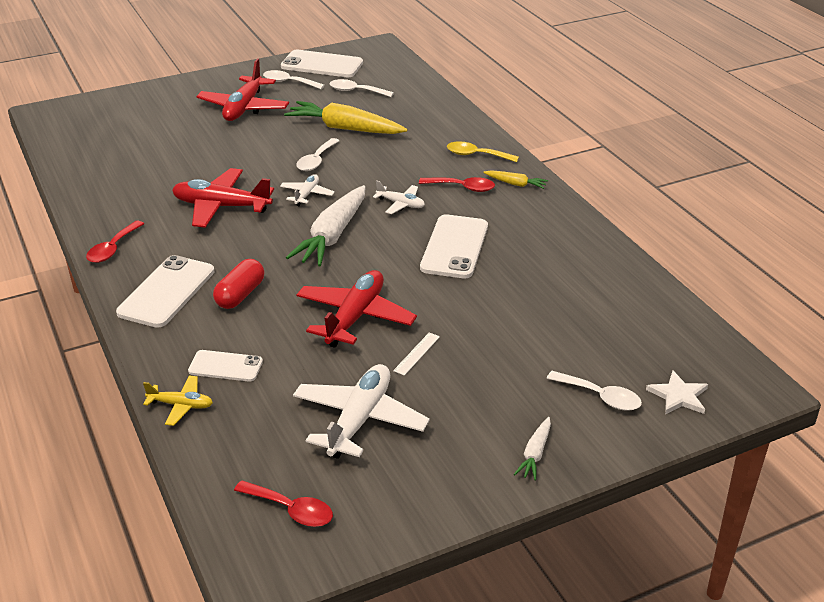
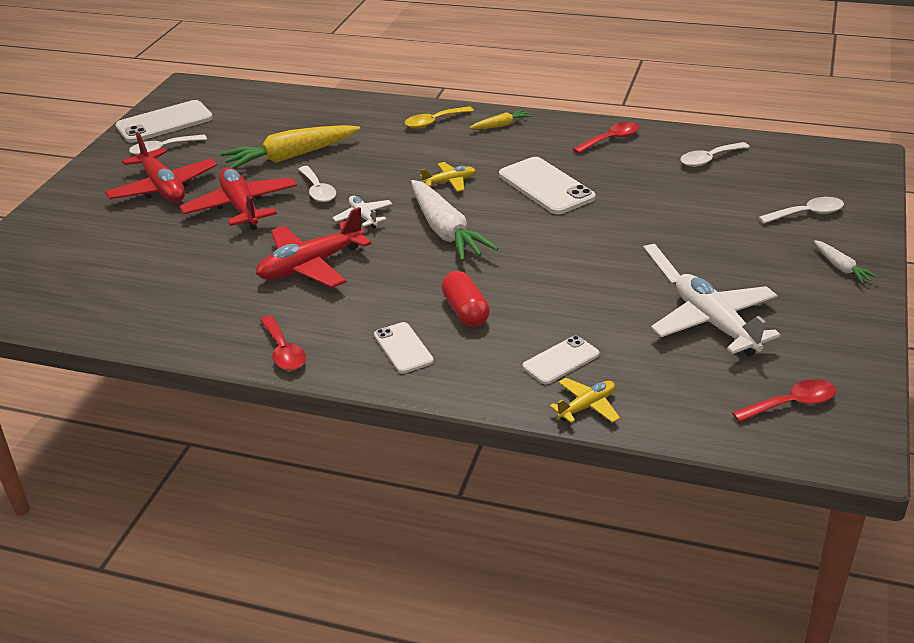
camera: 45 degrees left, 0 degrees up
(166, 292) = (403, 348): white phone -> white phone, size x0.60
(355, 317) = (577, 269): red plane -> red plane (241, 207)
(356, 91) = (241, 127): white spoon -> white spoon (709, 159)
(401, 204) = (449, 182): white plane -> yellow plane
(462, 188) = (470, 147): red spoon -> red spoon (611, 139)
(678, 396) = (840, 186): white star -> none

